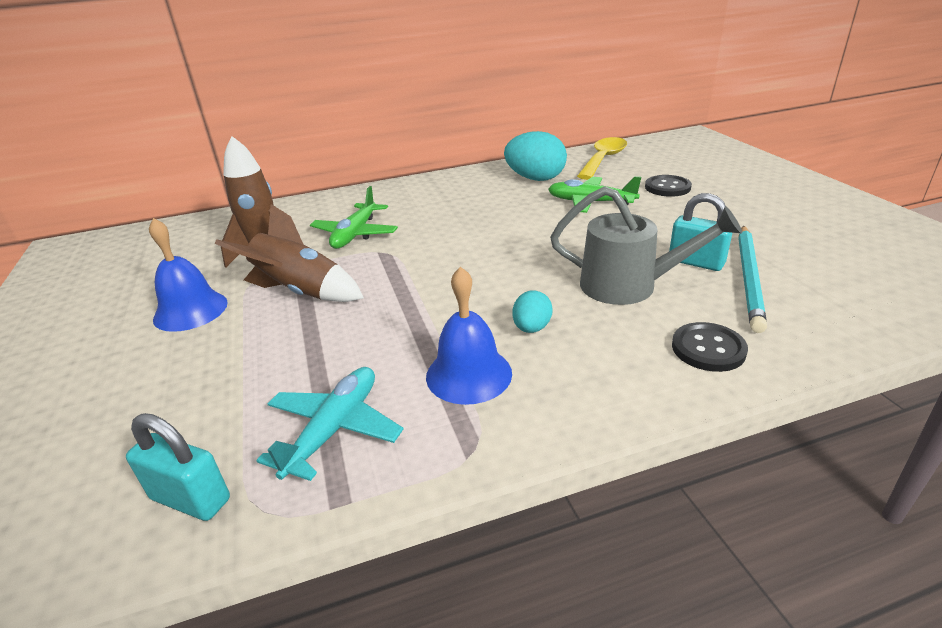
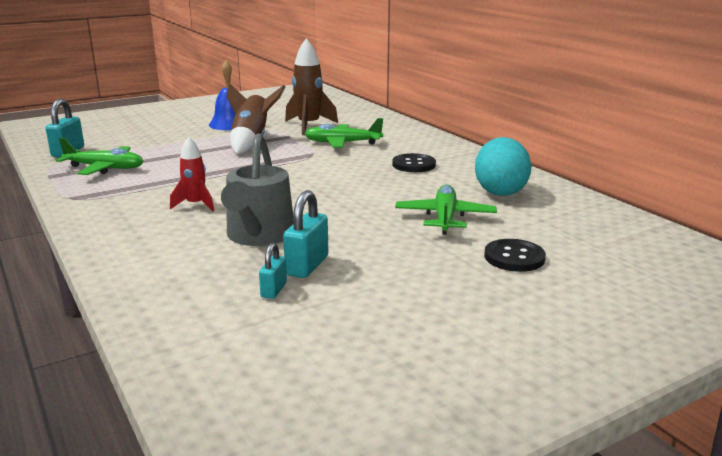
camera: 75 degrees right, 10 degrees down
(334, 429) = (105, 168): turquoise plane -> green plane
(469, 374) = (144, 191): blue bell -> none
(531, 328) = (195, 205): turquoise egg -> red rocket
(603, 159) = (592, 222): yellow spoon -> none
(708, 349) = (153, 264): black button -> black button (414, 165)
(749, 278) = (274, 290): turquoise pencil -> turquoise padlock

